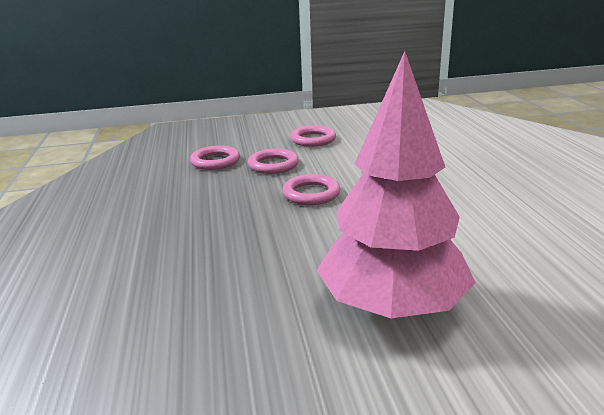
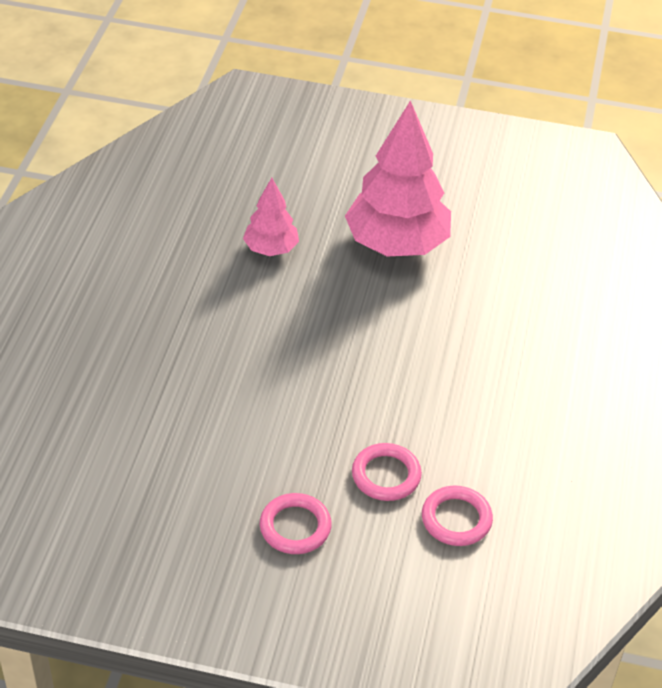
camera: 160 degrees left, 20 degrees up
(311, 194) = (375, 394): pink ring -> none
(516, 256) = (271, 249): none -> pink tree

